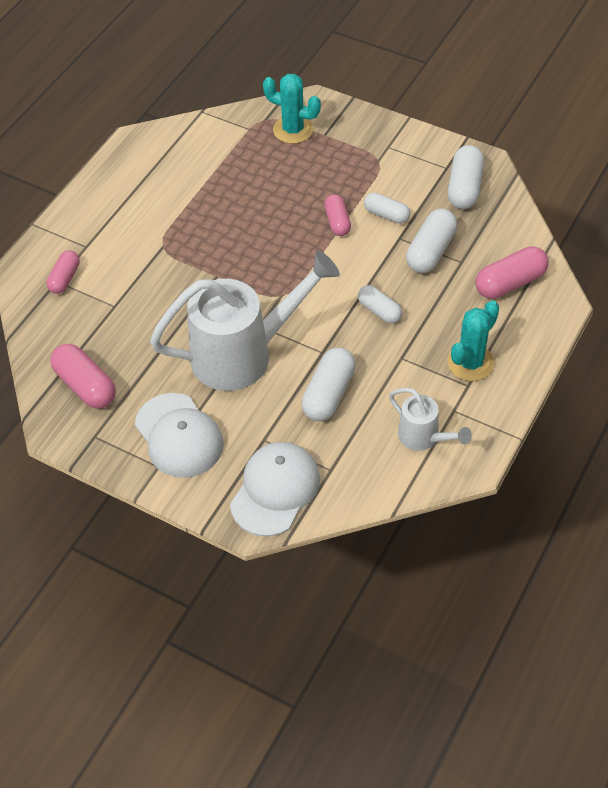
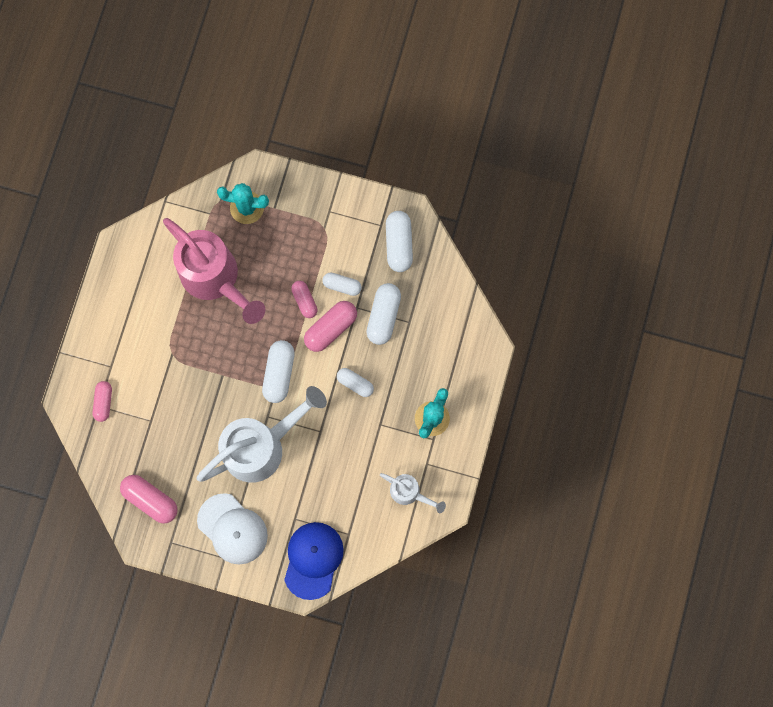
camera: 15 degrees left, 25 degrees up
(237, 185) = (215, 278): none -> pink watering can
(275, 490) = (313, 560): white cap -> blue cap
(329, 394) = (333, 469): white capsule -> white capsule (279, 373)
(510, 283) = (449, 336): pink capsule -> pink capsule (331, 328)

